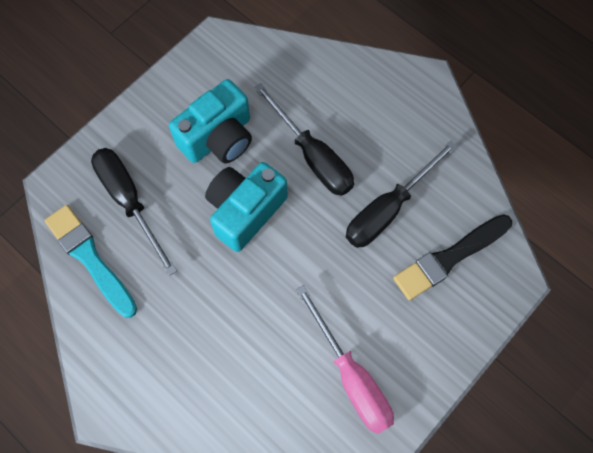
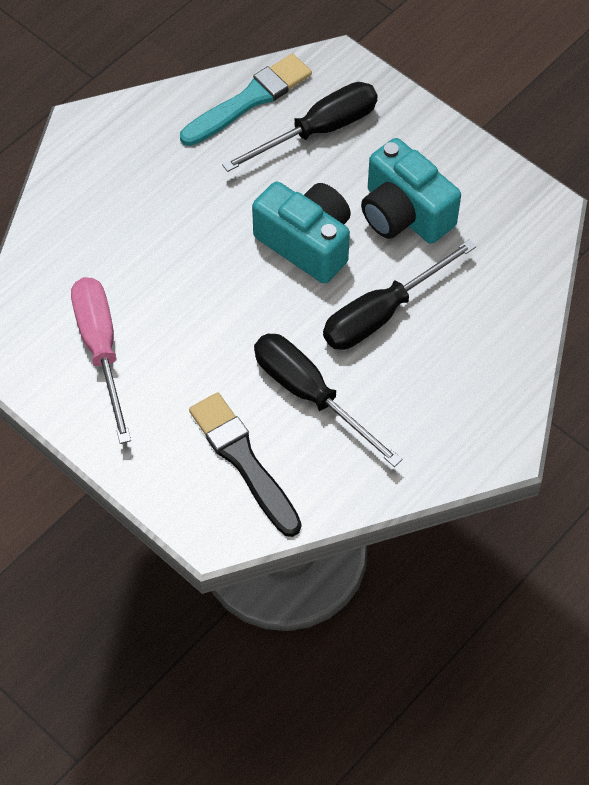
camera: 90 degrees right, 10 degrees down
(351, 377) = (101, 349): pink screwdriver -> pink screwdriver turned 105 degrees clockwise

